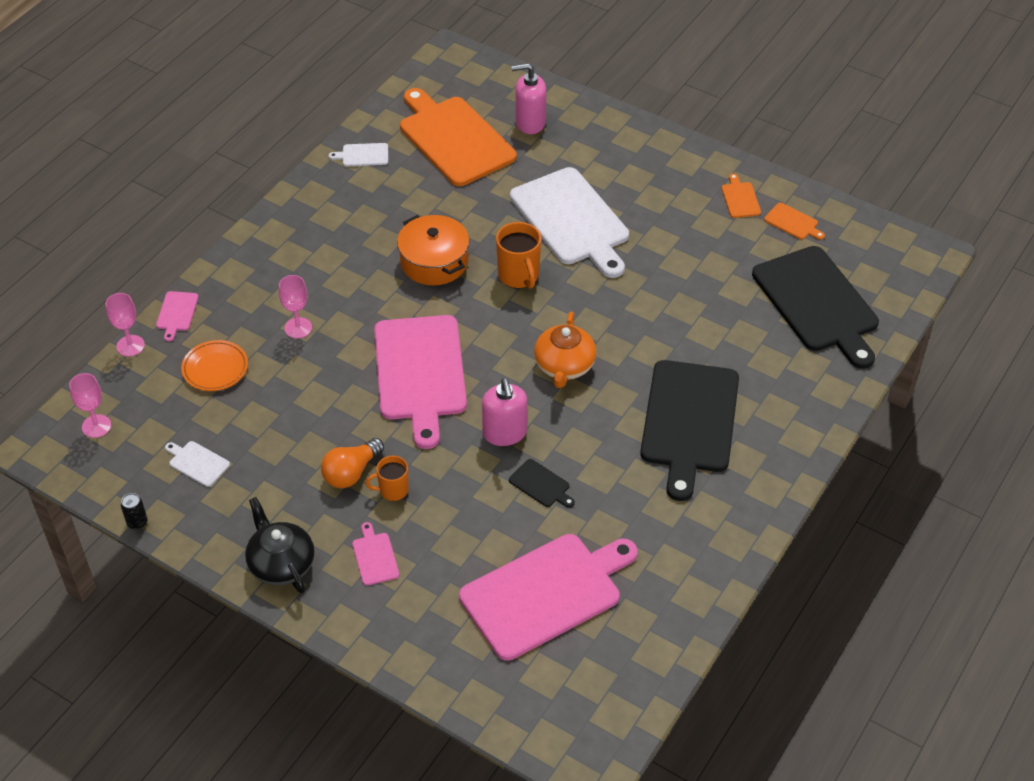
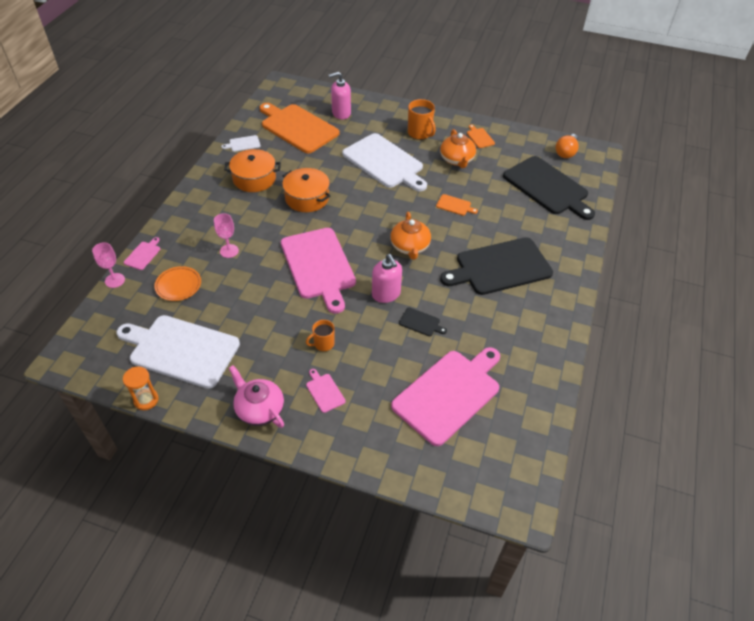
camera: 15 degrees left, 0 degrees up
(96, 426) = (101, 338): pink goblet -> none
(137, 522) = (146, 400): black can -> orange hourglass
(177, 313) = (143, 254): pink cutting board -> pink cutting board turned 150 degrees counterclockwise
(197, 463) = (181, 350): white cutting board -> white cutting board, size x2.49
(281, 564) = (259, 409): black teapot -> pink teapot
(351, 473) = (291, 337): orange light bulb -> orange light bulb (566, 152)
(364, 217) = (254, 179): none -> orange pot
(519, 276) = (363, 198): orange mug -> orange mug (420, 133)
(688, 233) = (457, 160): none -> orange teapot
(689, 422) = (500, 267): black cutting board -> black cutting board turned 75 degrees clockwise
(793, 222) = (515, 146): orange cutting board -> orange cutting board (455, 205)

